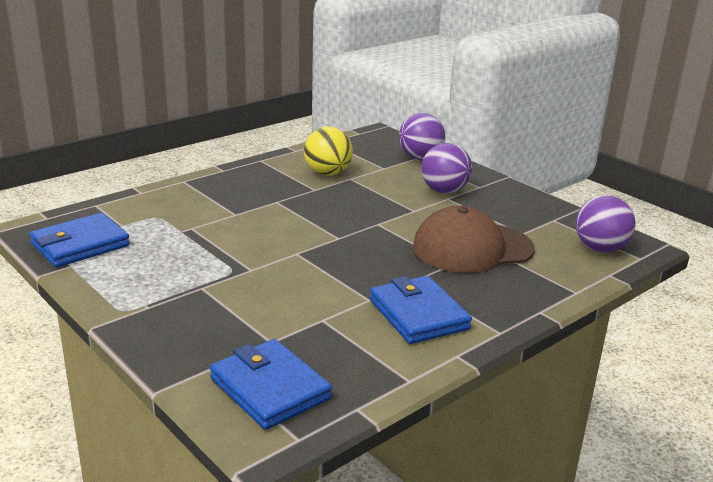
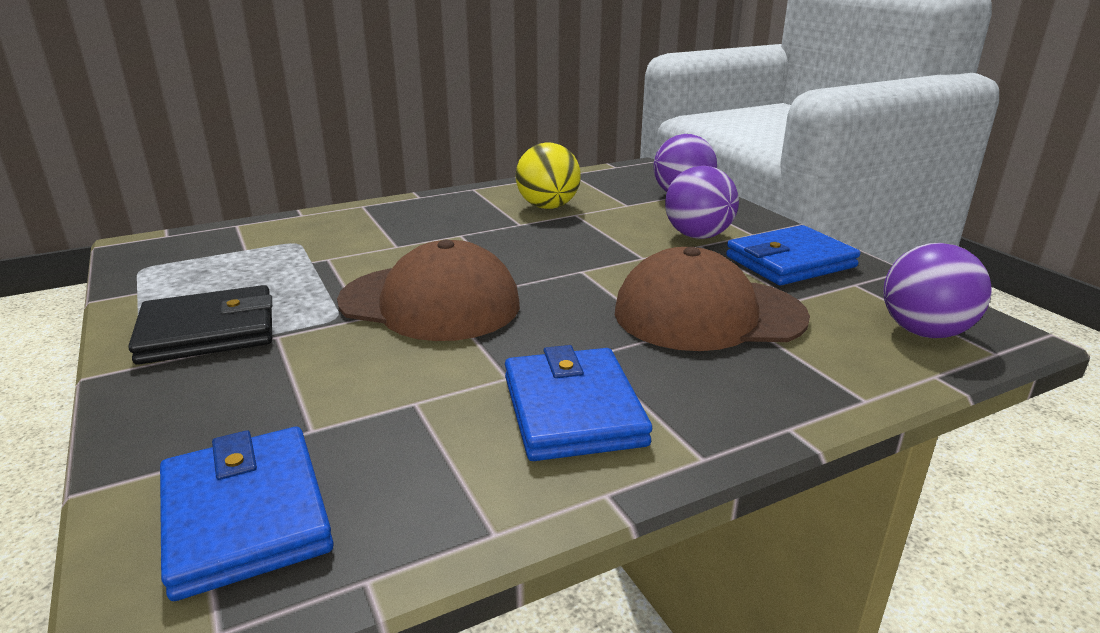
camera: 15 degrees right, 0 degrees up
(80, 245) = (173, 268): blue wallet -> blue wallet (790, 262)
(151, 289) = (208, 332): none -> black wallet
(290, 255) = (430, 303): none -> brown cap

